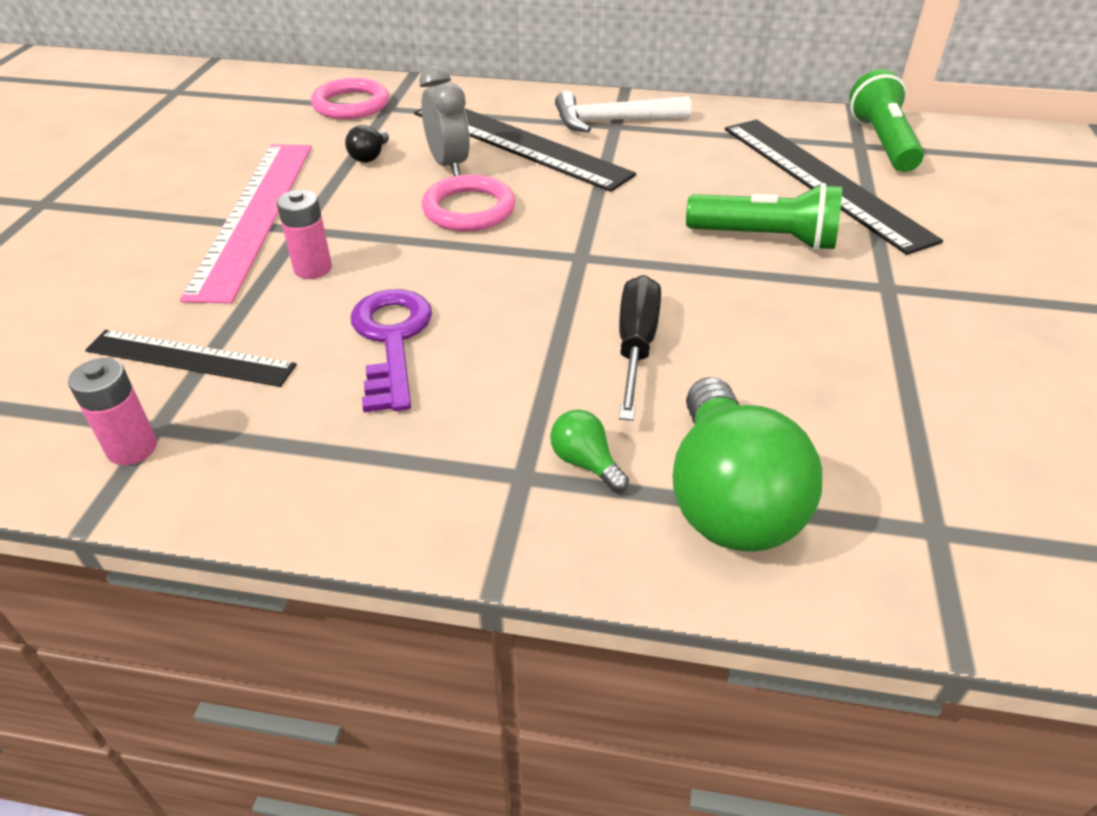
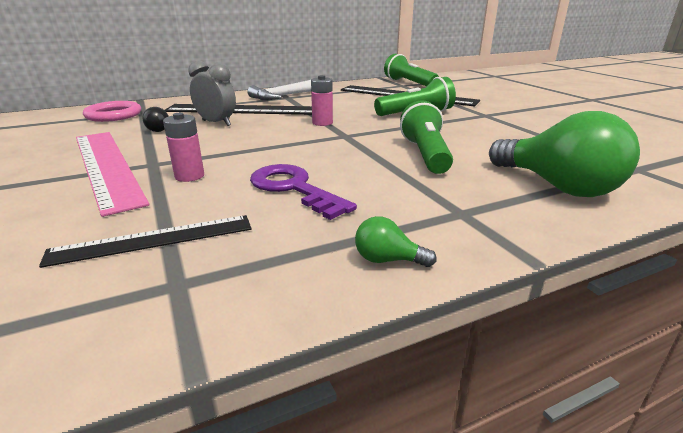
camera: 35 degrees left, 15 degrees down
(132, 448) = (172, 303): pink battery -> pink battery (322, 123)
(469, 209) = (256, 134): pink ring -> none
(585, 463) = (480, 197): green light bulb -> green light bulb (387, 260)
(635, 346) = (425, 154): black screwdriver -> green flashlight

